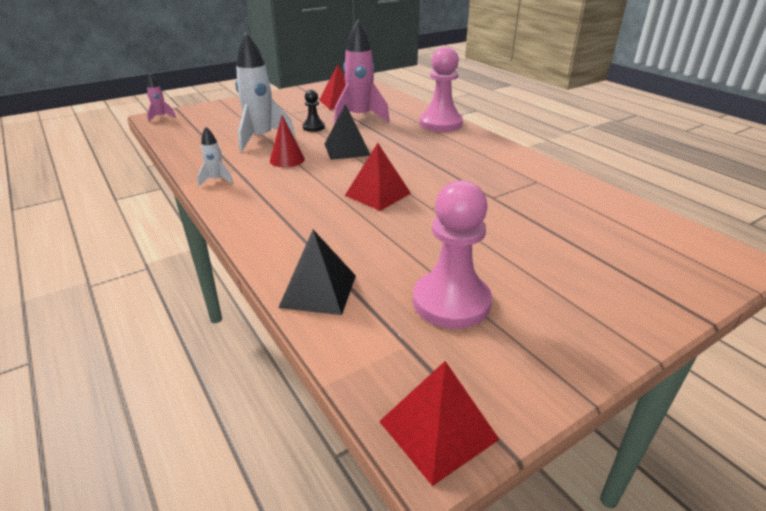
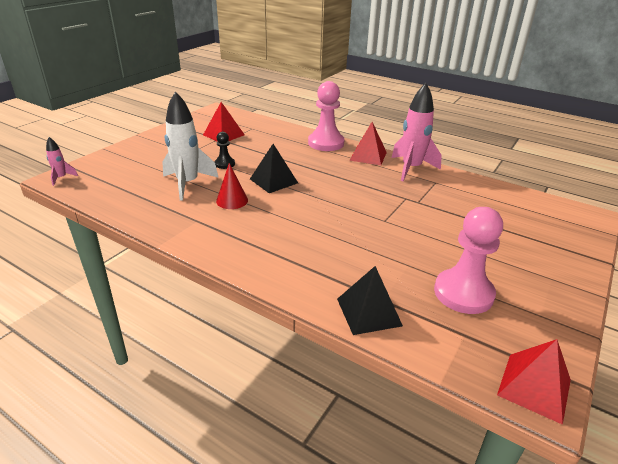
camera: 25 degrees left, 0 degrees up
(217, 180) = (188, 234): white rocket -> none
(360, 118) = (256, 148): pink rocket -> pink rocket (411, 169)
(378, 194) = (336, 217): red pyramid -> red pyramid (368, 156)

